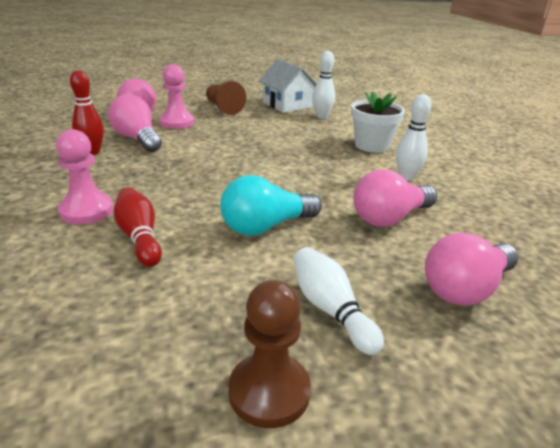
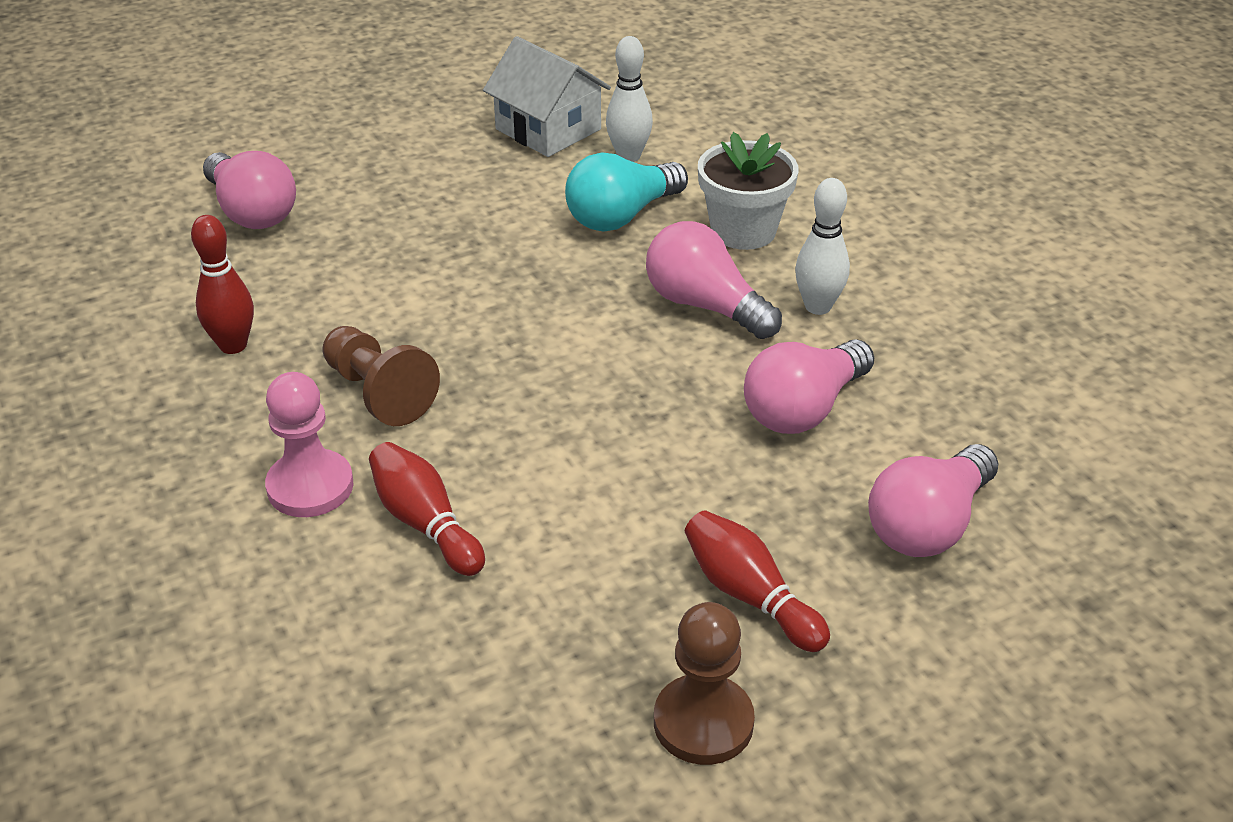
camera: 10 degrees left, 10 degrees up
(137, 139) = (297, 293): pink light bulb -> pink light bulb (705, 306)
(177, 122) = (348, 228): pink pawn -> none
(223, 108) = (421, 163): brown pawn -> brown pawn (379, 393)
(266, 227) = (614, 465): turquoise light bulb -> turquoise light bulb (622, 216)
(330, 310) = (749, 595): white bowling pin -> red bowling pin

